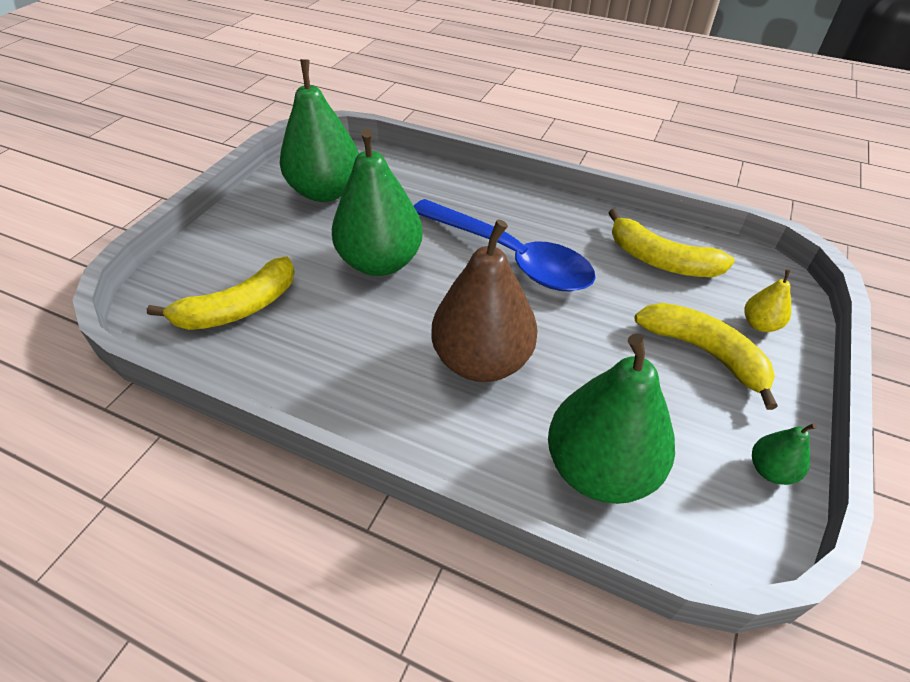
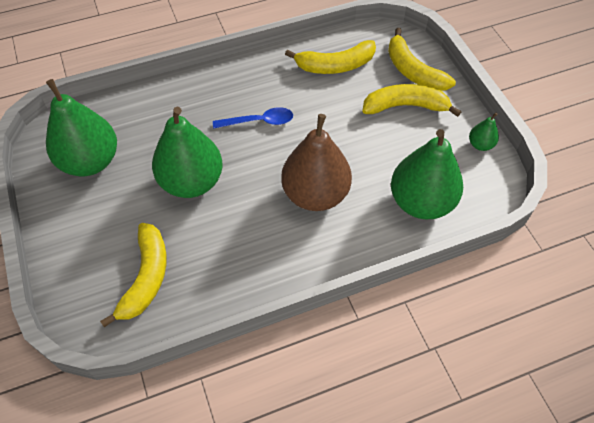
camera: 45 degrees left, 10 degrees up
(510, 256) = (259, 121): blue spoon -> blue spoon, size x0.51
(760, 324) = (413, 71): yellow pear -> yellow banana

